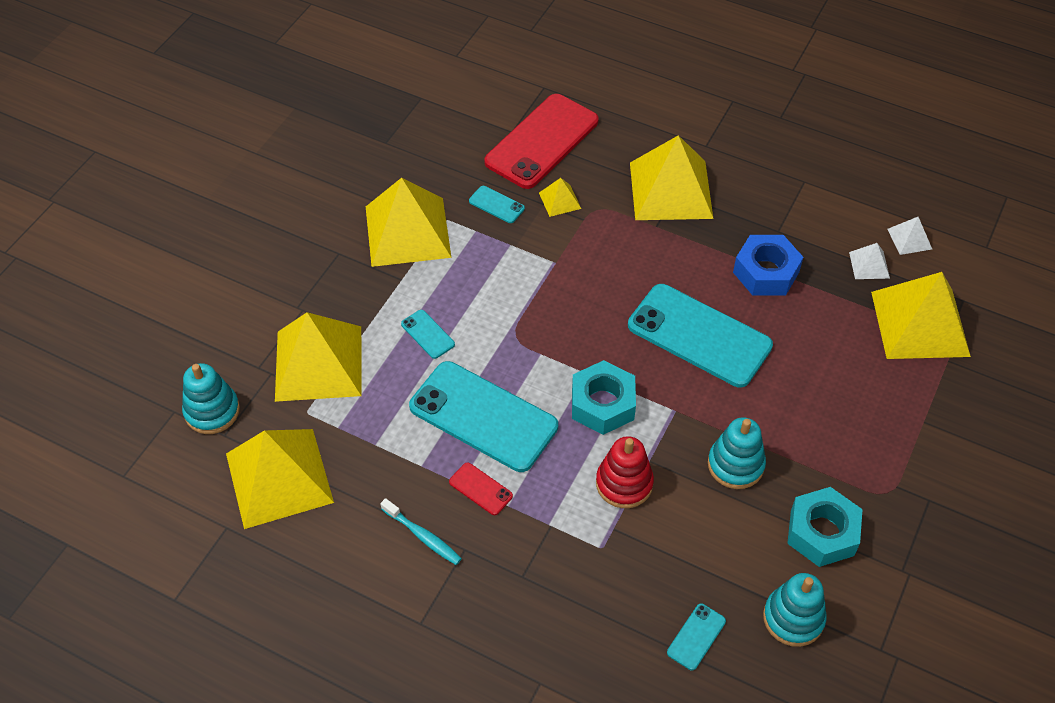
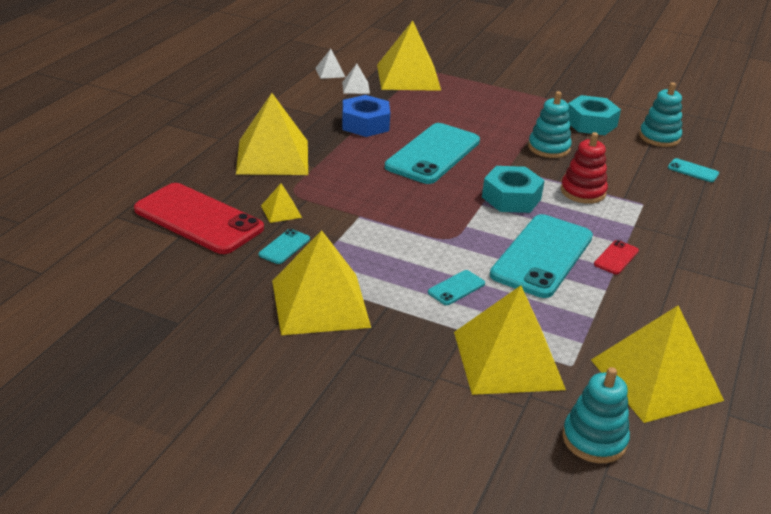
camera: 95 degrees left, 20 degrees down
(423, 536) = (676, 287): turquoise toothbrush -> none

